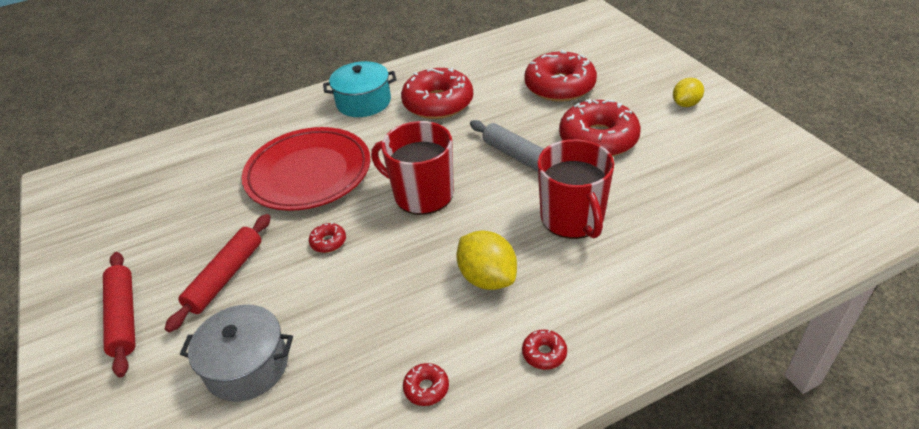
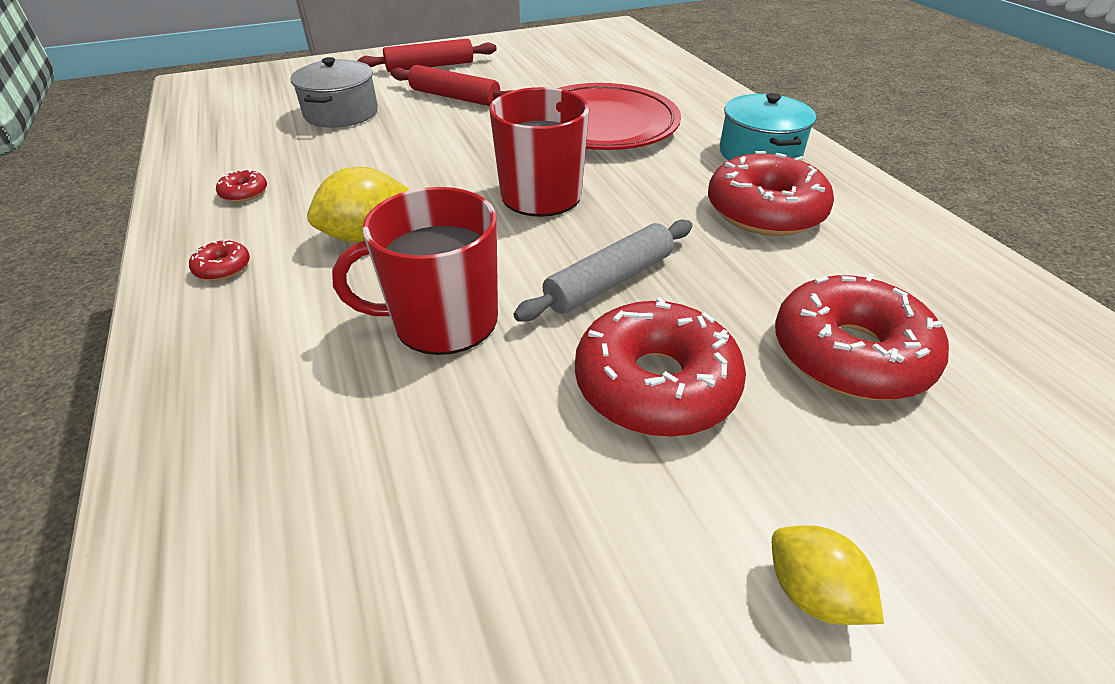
camera: 90 degrees right, 0 degrees up
(328, 242) = (479, 140): red donut -> none

